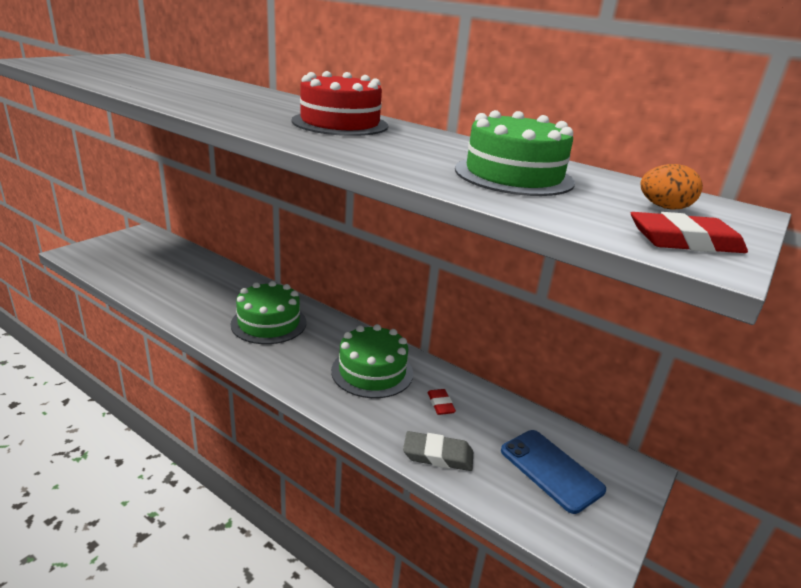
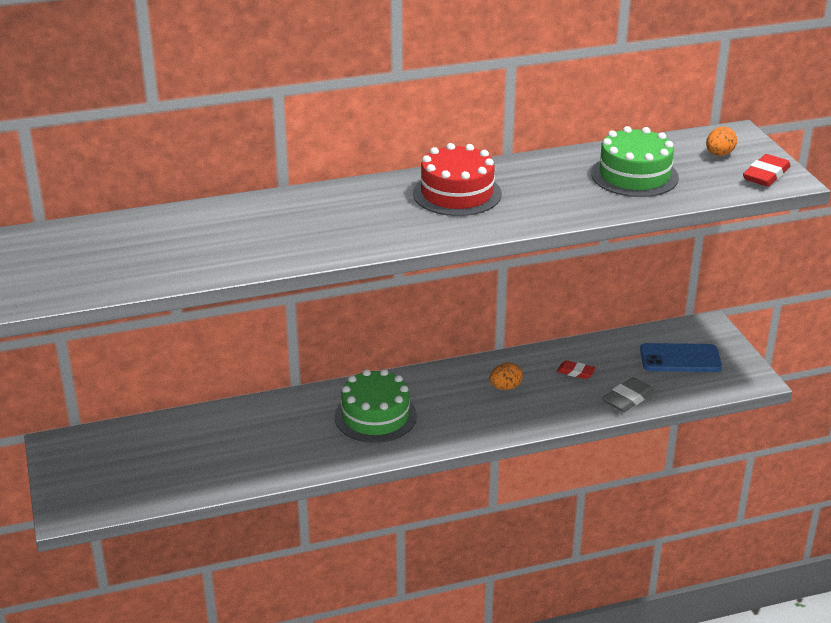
camera: 50 degrees left, 5 degrees up
(372, 371) = (505, 387): green cake -> orange egg

